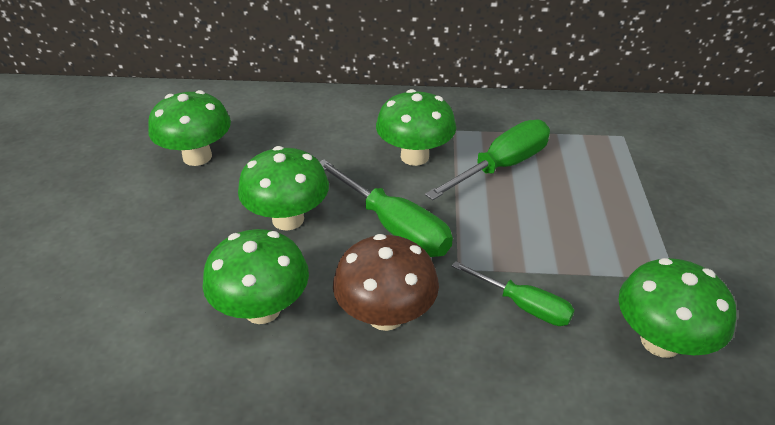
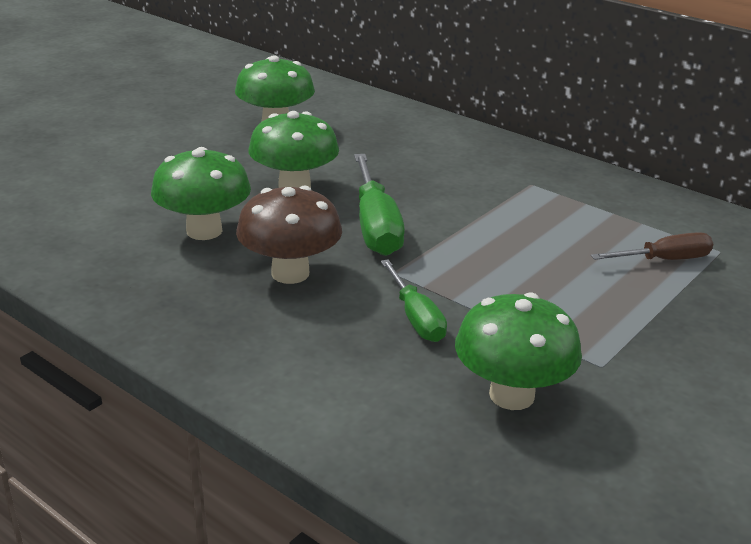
camera: 35 degrees right, 10 degrees down
(414, 156) = (463, 188): green mushroom -> none
(502, 166) = (541, 225): green screwdriver -> none
(604, 160) = (664, 260): none -> brown screwdriver

